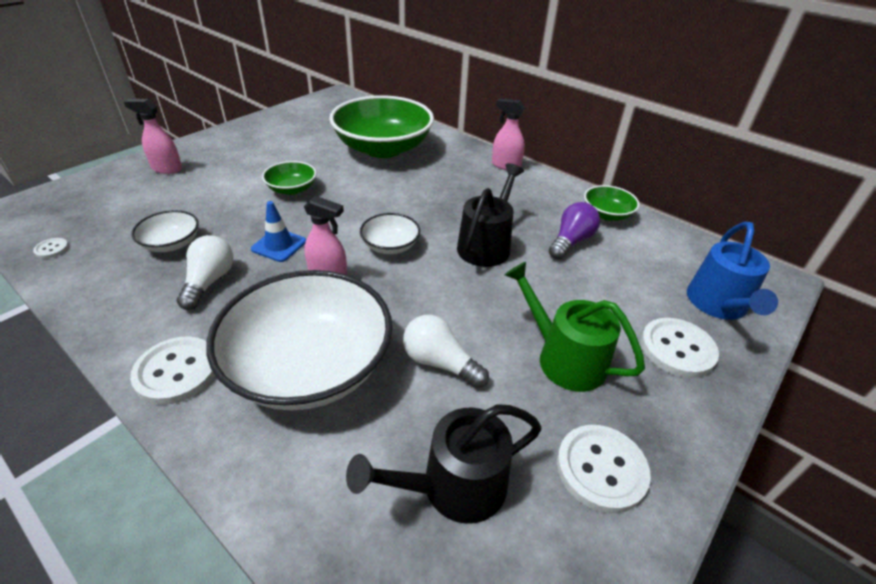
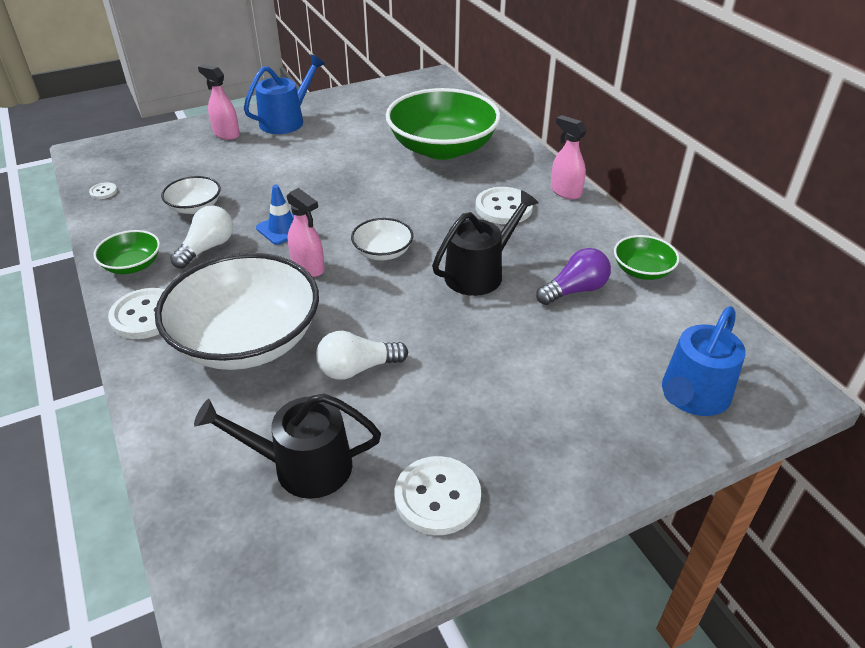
camera: 25 degrees right, 0 degrees up
(223, 148) = (286, 121): none -> blue watering can
(292, 189) = (325, 176): green bowl -> green bowl (132, 265)
(440, 363) = (357, 368): white light bulb -> white light bulb turned 75 degrees counterclockwise
(564, 358) = (477, 398): green watering can -> none
(677, 349) = (603, 424): white button -> white button (503, 208)

